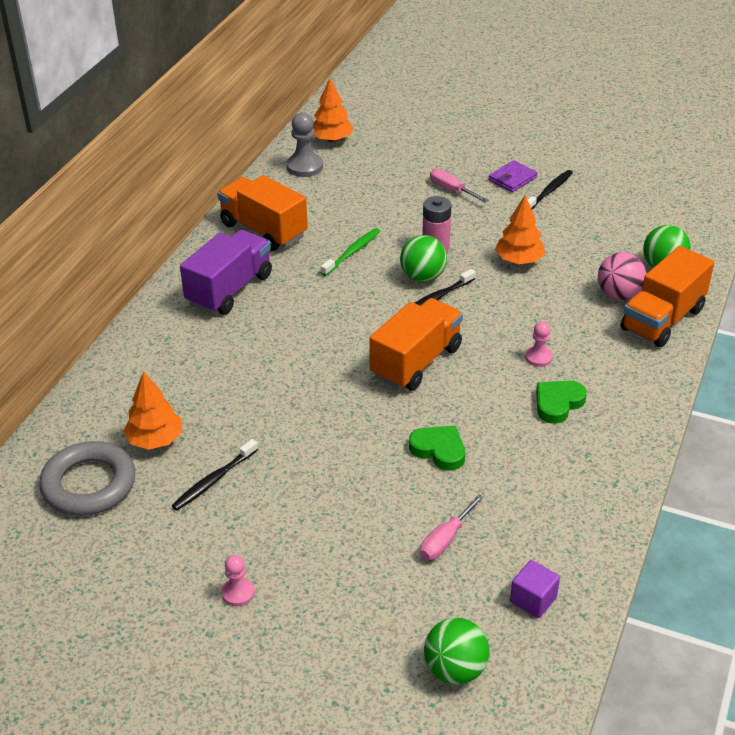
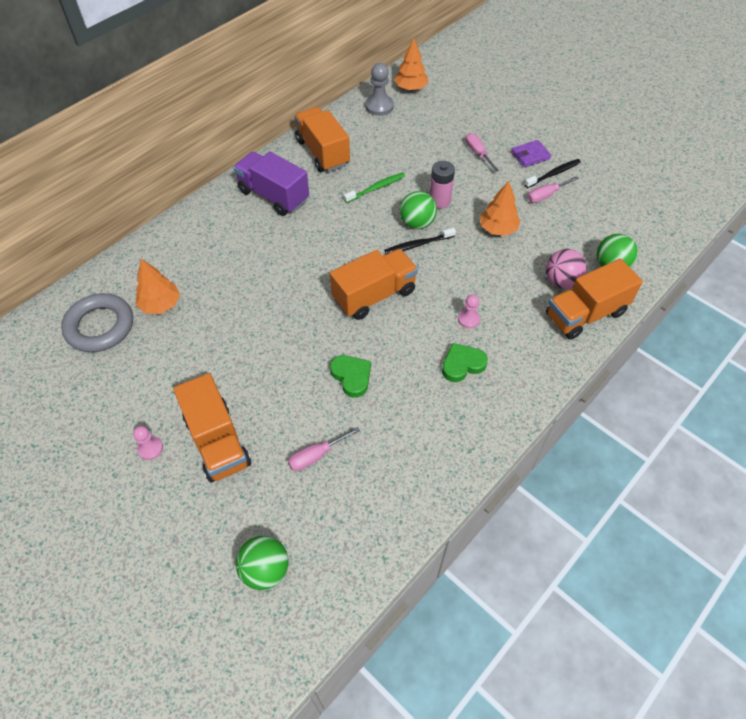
camera: 20 degrees right, 15 degrees up
(214, 480) = (182, 350): black toothbrush -> none
(229, 289) = (273, 196): purple truck -> purple truck turned 105 degrees counterclockwise
(318, 561) = (217, 441): none -> orange truck
(533, 600) = (353, 531): purple cube -> none
(553, 214) = (546, 195): none -> pink screwdriver

